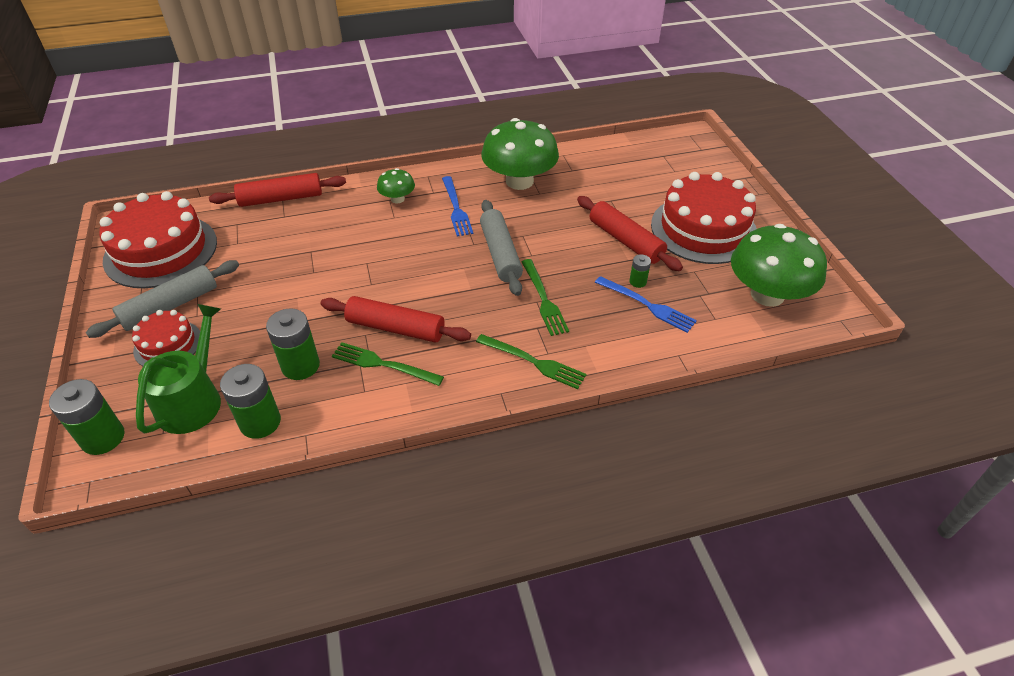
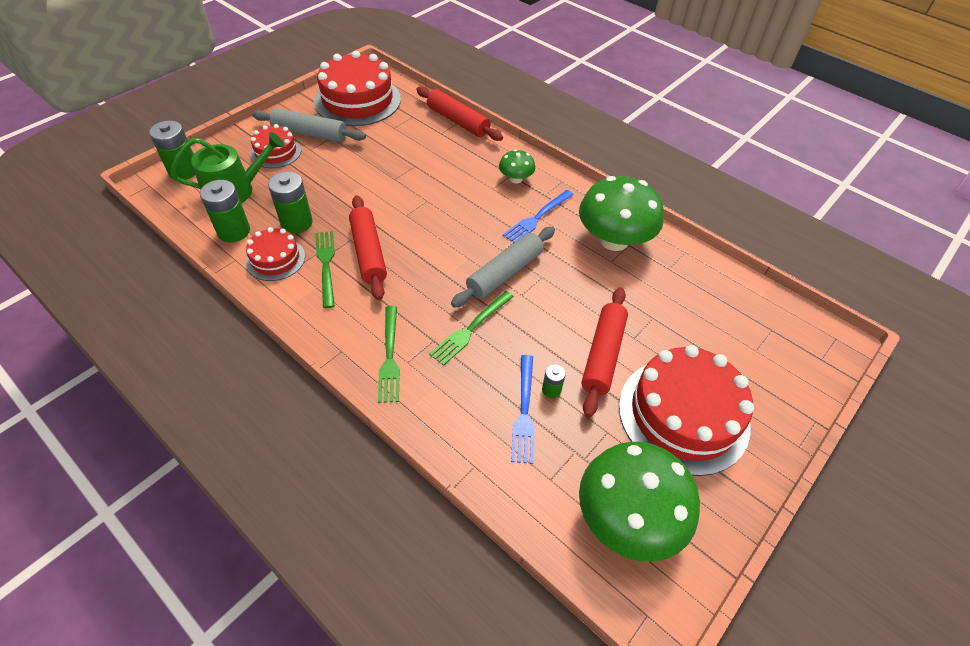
camera: 55 degrees right, 5 degrees up
(337, 400) = (275, 259): none -> red cake

